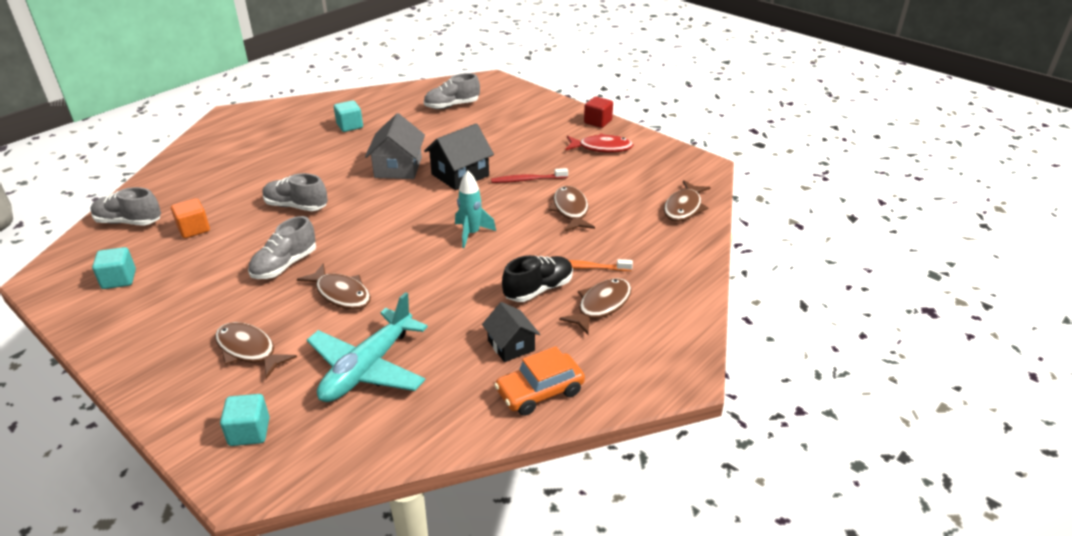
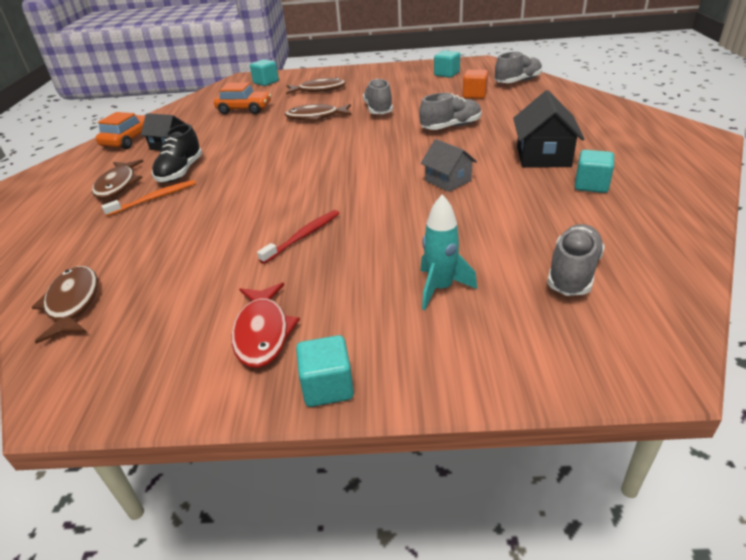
camera: 140 degrees right, 0 degrees up
(368, 368) = (244, 109): turquoise plane -> orange car
(398, 168) = (448, 181): grey house -> grey house, size x0.65
(460, 175) = (380, 205): black house -> black house (543, 156)
(471, 234) = (285, 174): turquoise rocket -> turquoise rocket (440, 288)
(570, 210) = (216, 232): brown fish -> none
(598, 122) = (327, 387): red cube -> turquoise cube
(602, 148) = (263, 333): red fish -> red fish turned 60 degrees counterclockwise

